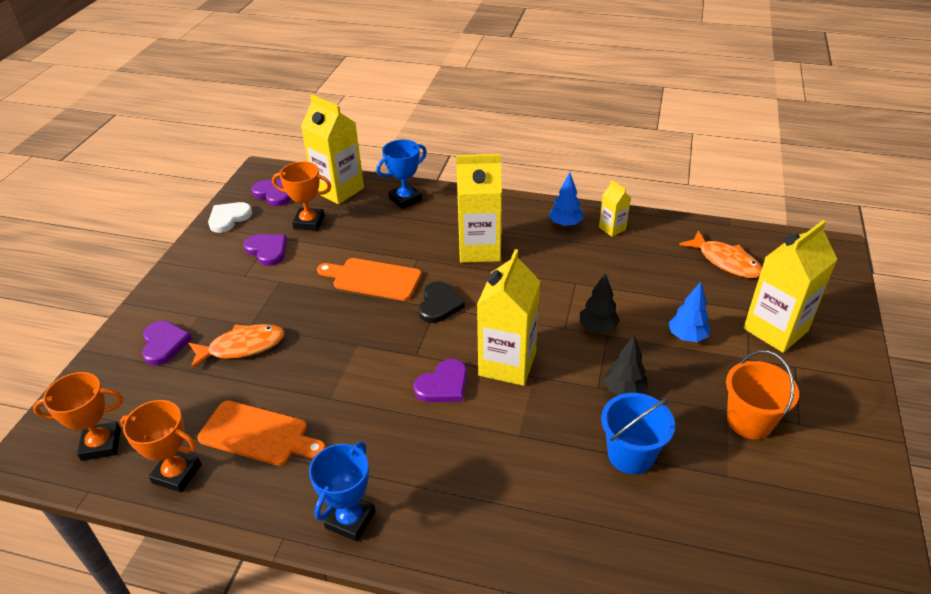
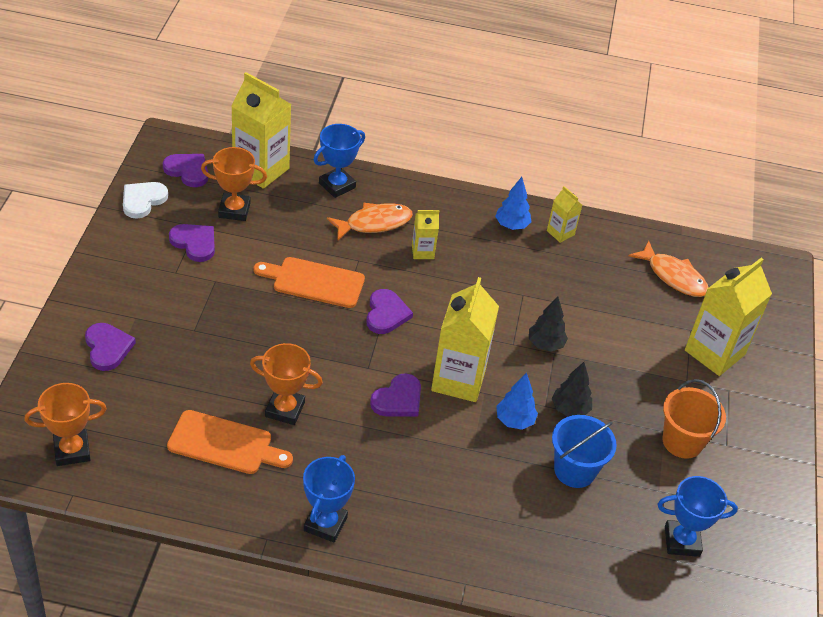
camera: 10 degrees left, 5 degrees up
(177, 474) = (154, 480): orange trophy -> orange trophy (285, 409)
(242, 347) = (190, 354): orange fish -> orange fish (374, 223)
(439, 304) = (386, 314): black heart -> purple heart
(479, 249) = (422, 252): yellow carton -> yellow carton, size x0.49
(687, 337) = (630, 357): blue tree -> blue tree (514, 421)
(759, 535) = (682, 541): none -> blue trophy

